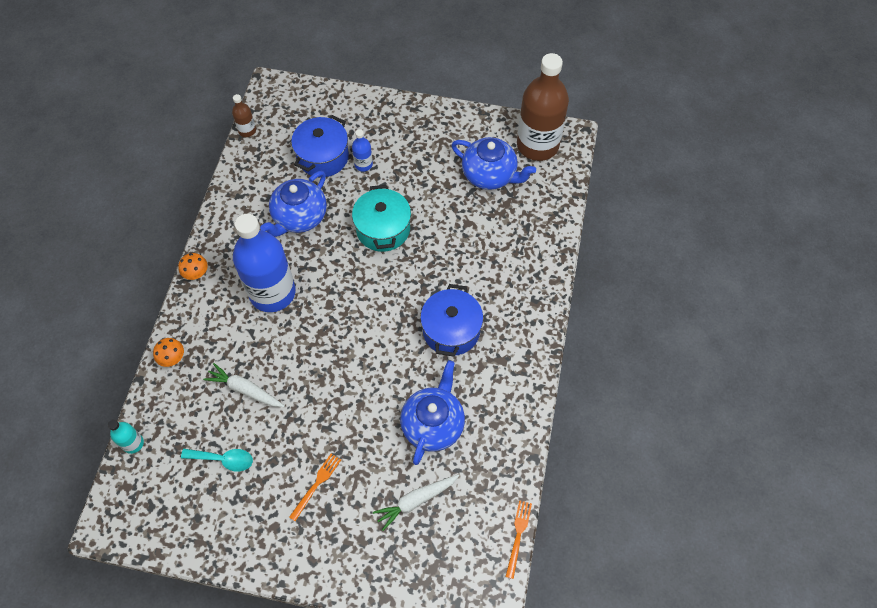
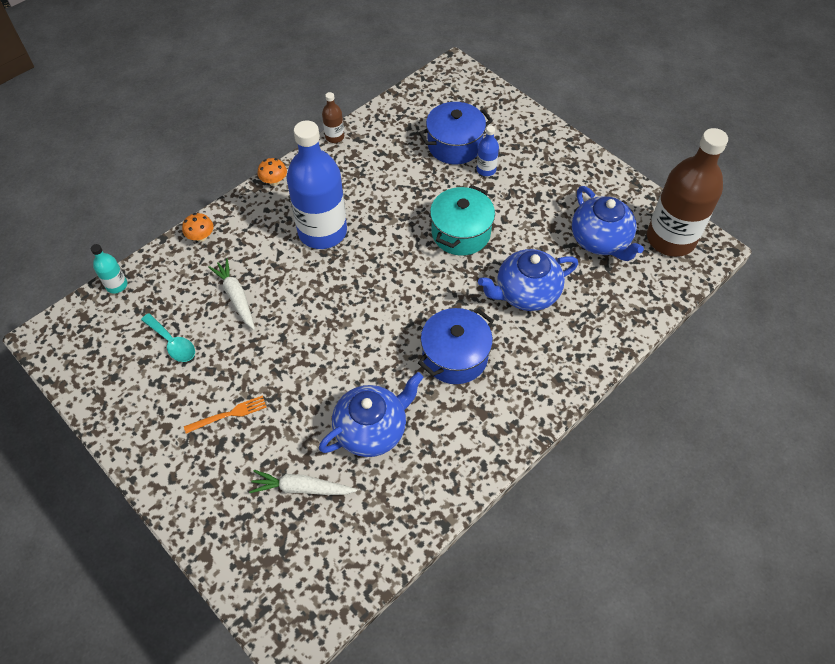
camera: 35 degrees right, 5 degrees down
(247, 130) = (406, 92): brown bottle -> brown bottle (334, 137)
(299, 217) = (394, 183): blue teapot -> blue teapot (526, 293)
(518, 535) = (371, 588): orange fork -> none

